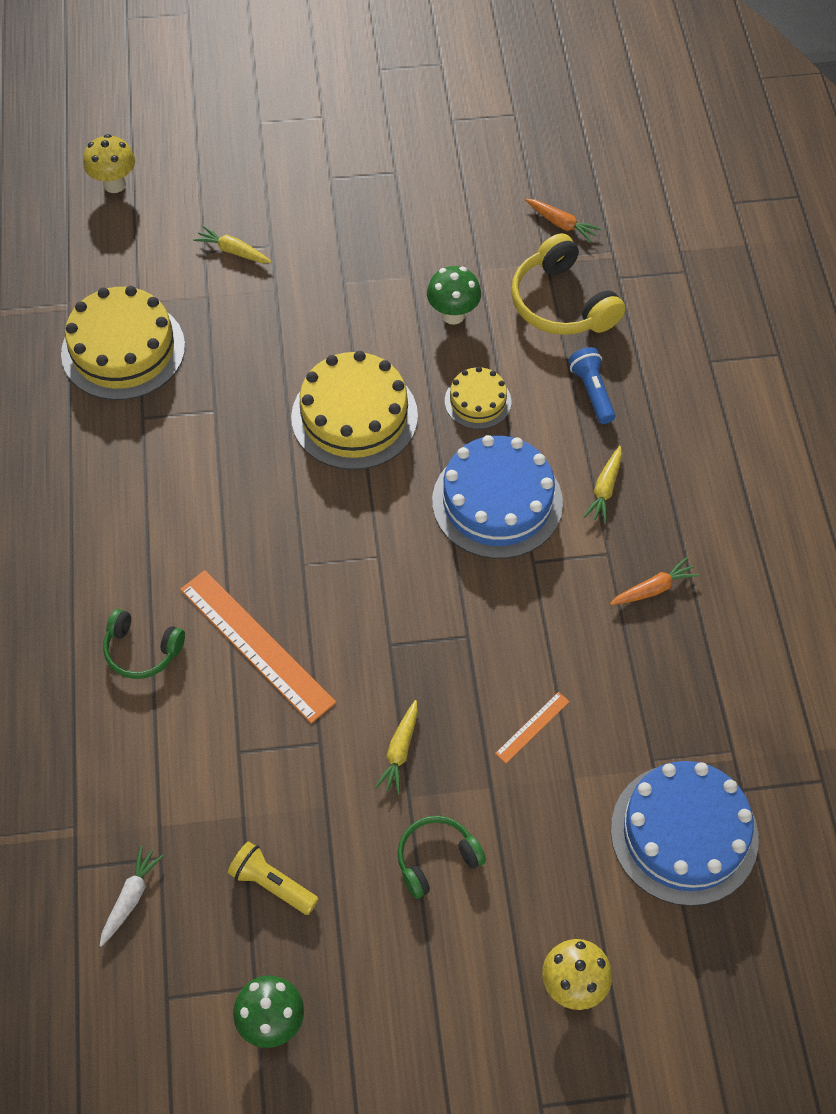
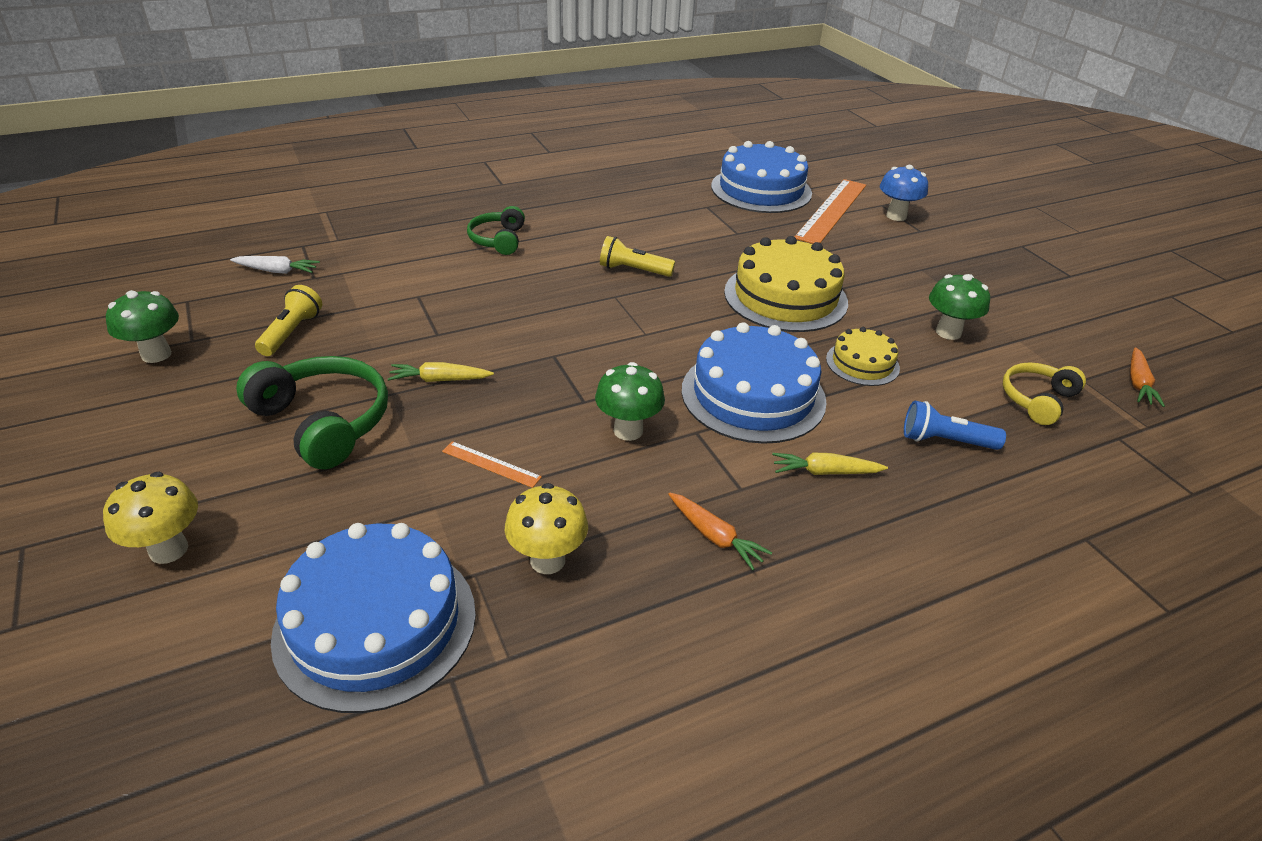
camera: 70 degrees right, 20 degrees down
(114, 184) = (903, 163): yellow mushroom -> yellow mushroom (547, 560)
(123, 349) = (761, 190): yellow cake -> blue cake
(233, 251) = (896, 216): yellow carrot -> blue mushroom
(257, 645) = (524, 287): orange ruler -> orange ruler (832, 211)
(258, 533) = (633, 270): none -> yellow flashlight
(436, 859) = (323, 422): green headphones -> green headphones, size x1.62
(517, 612) = (628, 430): none -> green mushroom
(562, 303) = (1037, 400): yellow headphones -> yellow headphones, size x0.62
(592, 392) = (945, 441): blue flashlight -> blue flashlight turned 135 degrees counterclockwise

